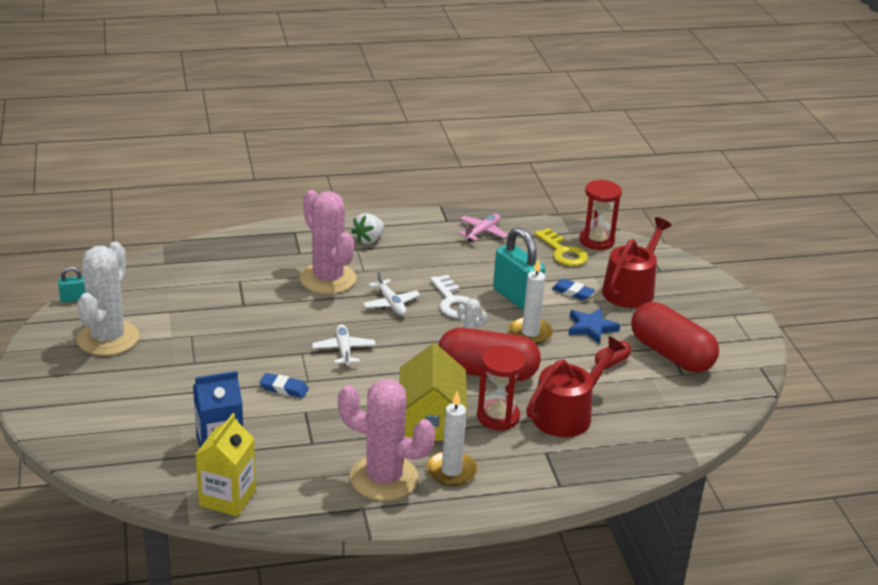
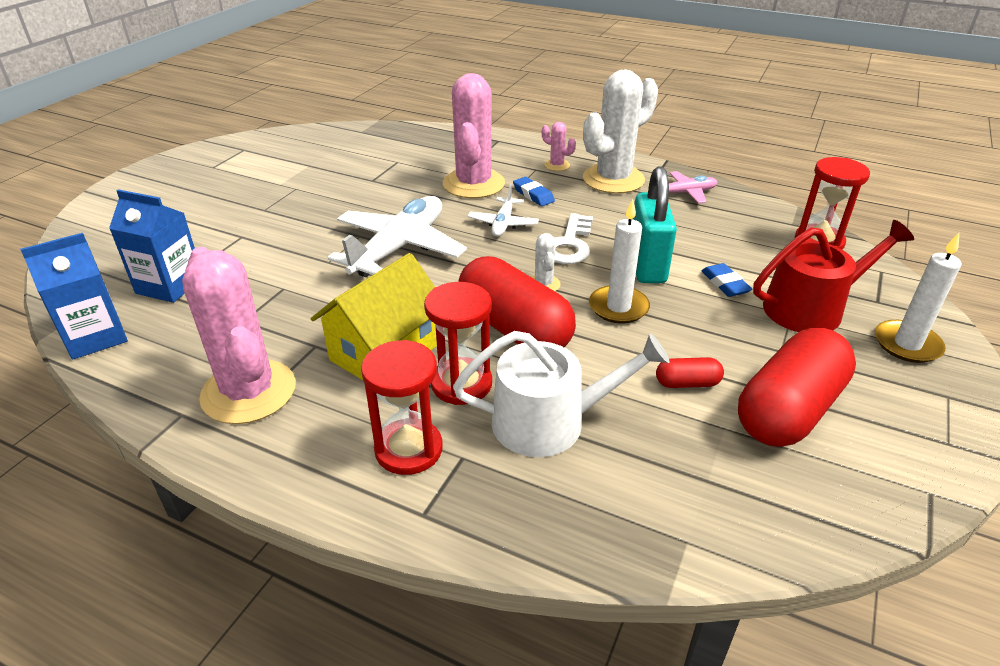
camera: 40 degrees right, 5 degrees up
(73, 299) = (259, 135): turquoise padlock -> none
(108, 338) = (235, 168): white cactus -> white cactus (613, 179)
(227, 498) = (95, 337): yellow carton -> blue carton
(284, 388) = (297, 260): blue eraser -> blue eraser (533, 195)
(343, 350) = (399, 247): white plane -> white plane, size x1.94
(368, 240) = (557, 165): white strawberry -> pink cactus
(451, 471) = (324, 422): white candle -> white candle (907, 344)
(514, 461) = (408, 449): none -> red hourglass
(563, 252) = (760, 239): yellow key -> none
(567, 414) = (550, 422): red watering can -> white watering can
(591, 327) = (705, 331): blue star -> none
(671, 354) = (788, 410): red capsule -> red capsule turned 45 degrees clockwise

